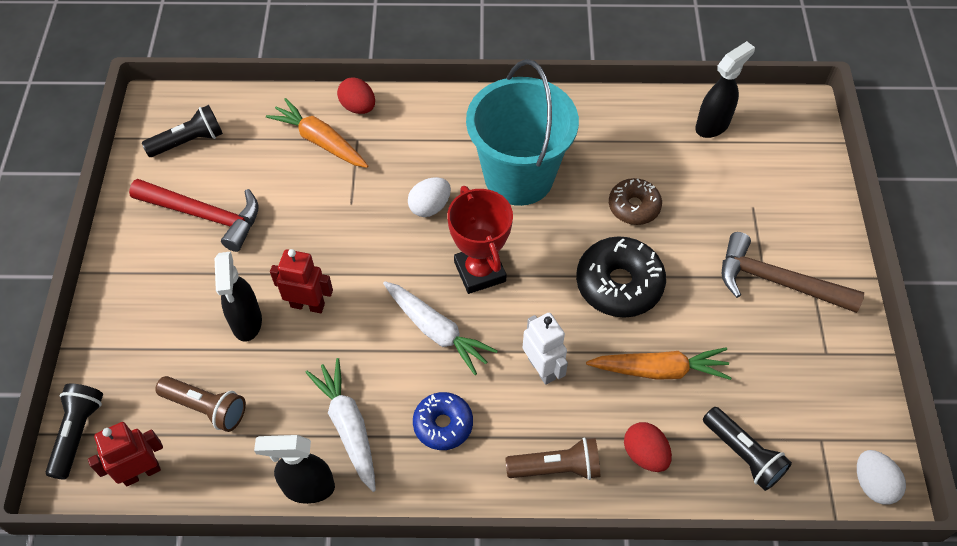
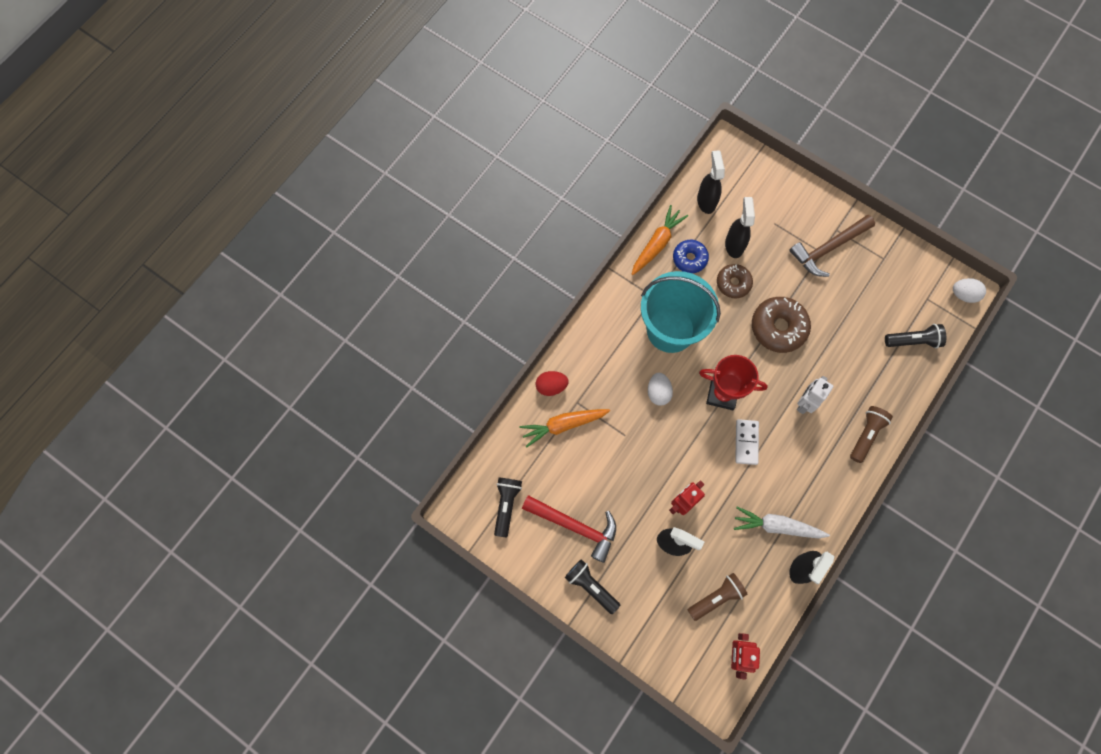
camera: 55 degrees left, 15 degrees up
(78, 433) = (688, 679): black flashlight -> black flashlight (591, 586)
(205, 215) = (575, 526): red hammer -> red hammer turned 60 degrees clockwise
(437, 331) = (746, 442): white carrot -> white domino
(443, 424) = (806, 475): blue donut -> blue donut (689, 259)
(542, 368) = (805, 403): white robot -> white robot turned 60 degrees counterclockwise
(619, 284) = (778, 327): black donut -> brown donut
(645, 454) = (885, 387): red egg -> none
(659, 370) = (842, 345): orange carrot -> orange carrot (657, 244)
(684, 181) = (734, 245): none -> black spray bottle

